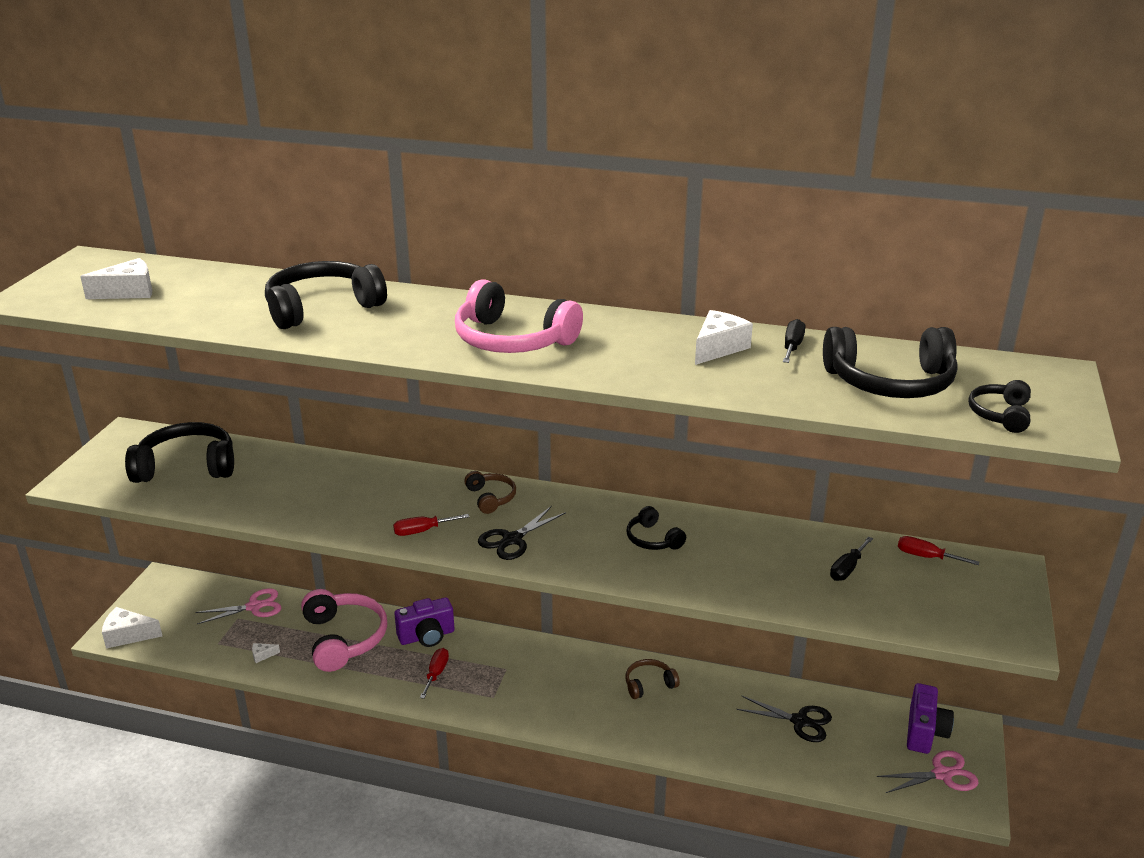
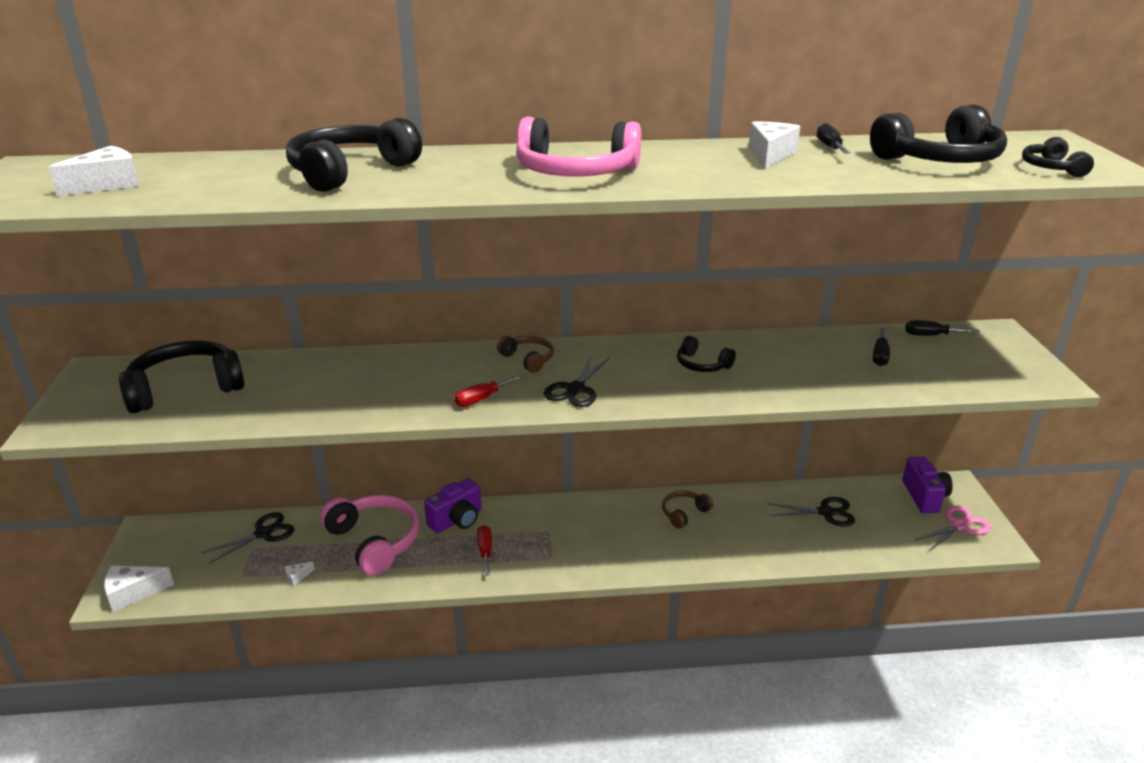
camera: 20 degrees left, 0 degrees up
(254, 607) = (263, 533): pink scissors -> black scissors
(926, 557) = (931, 335): red screwdriver -> black screwdriver

